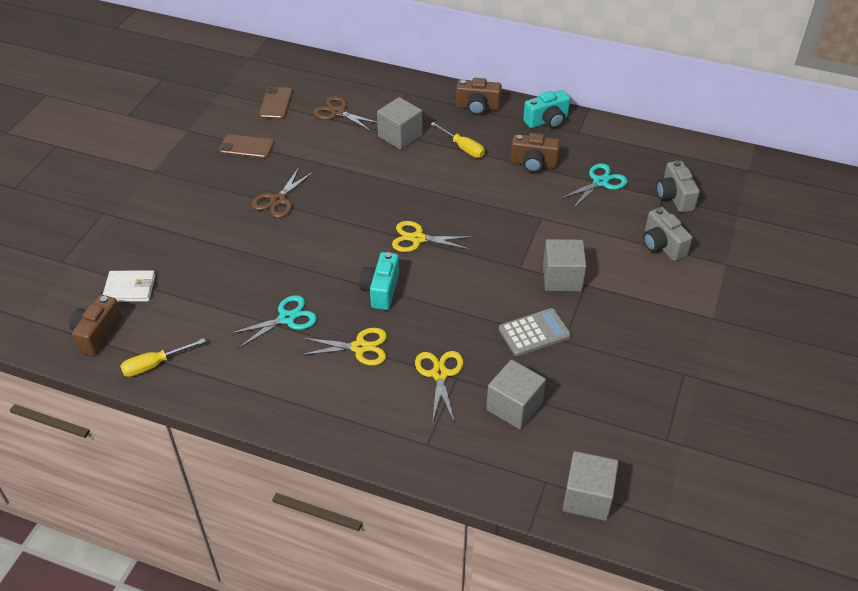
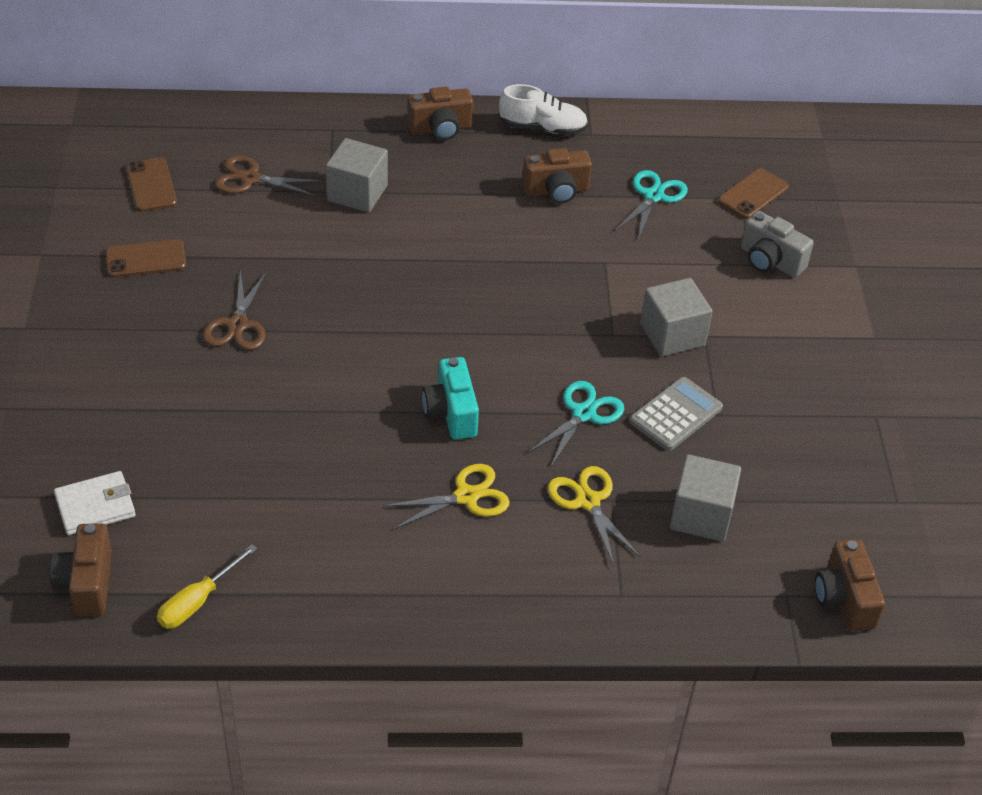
camera: 25 degrees left, 0 degrees up
(287, 318) = (346, 485): turquoise scissors -> turquoise scissors (584, 414)
(417, 238) = (460, 330): yellow scissors -> none
(463, 148) = (452, 190): yellow screwdriver -> none
(547, 121) = (542, 128): turquoise camera -> white shoe
(587, 497) = (844, 599): grey cube -> brown camera
(674, 197) = (753, 194): grey camera -> brown phone

